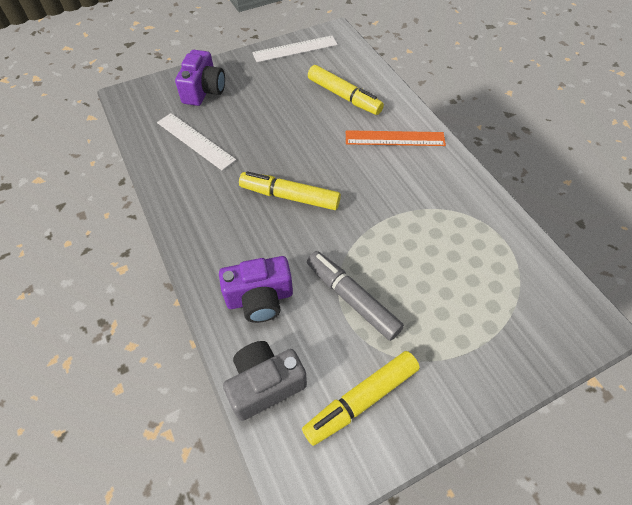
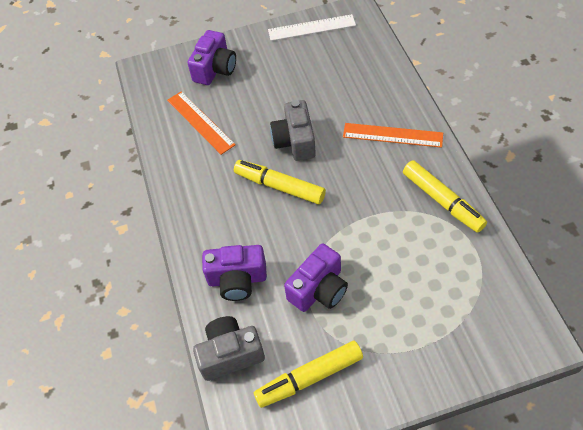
camera: 15 degrees right, 0 degrees up
(195, 141) = (200, 122): white ruler -> orange ruler
(298, 151) = (295, 141): none -> grey camera
(344, 96) = (351, 85): yellow marker -> yellow marker (442, 201)
(352, 299) = (319, 289): grey marker -> purple camera

